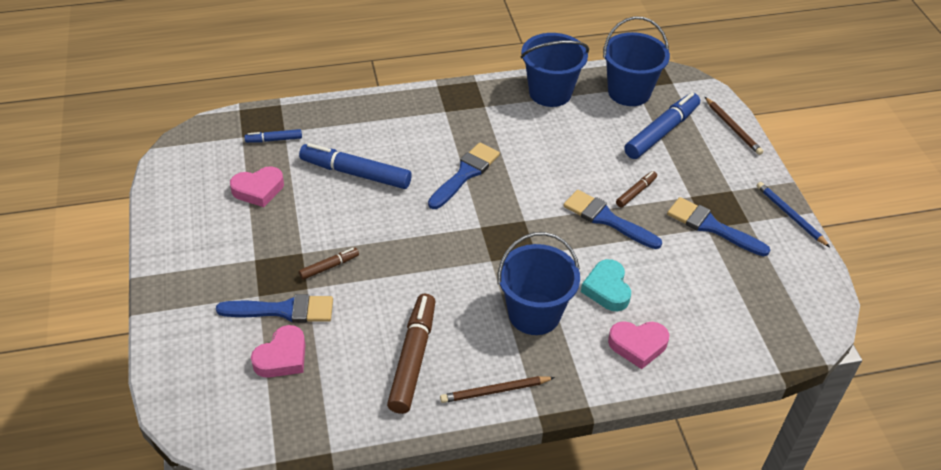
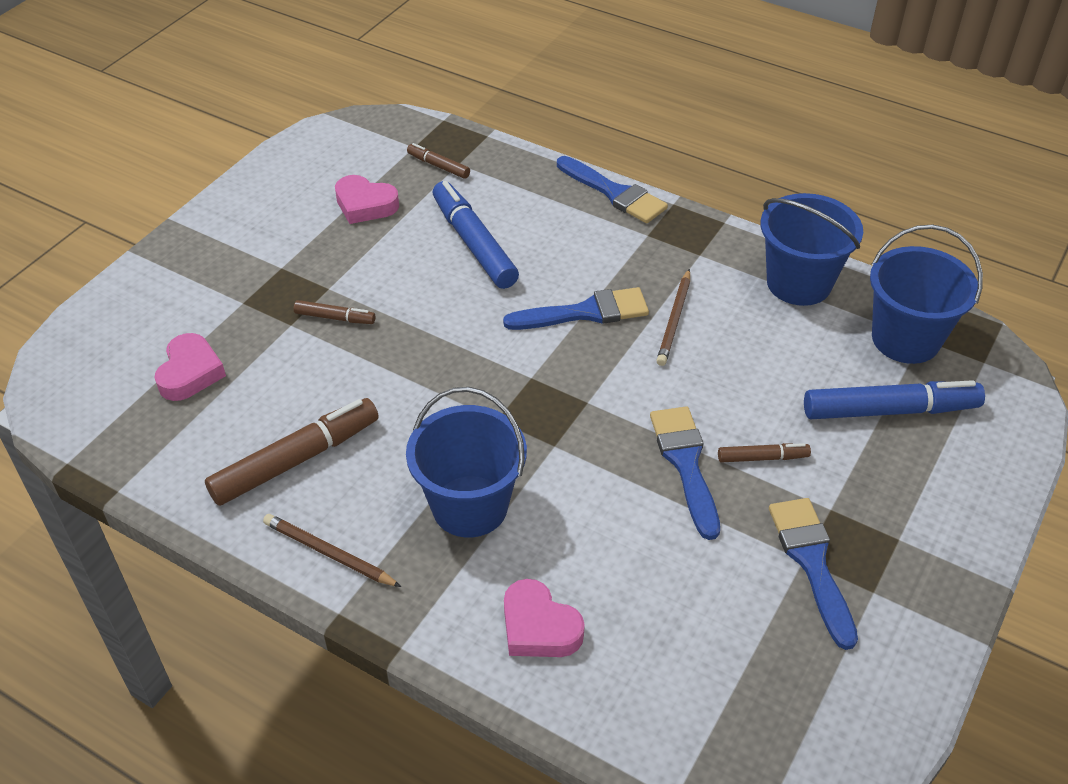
camera: 45 degrees right, 0 degrees up
(274, 140) = (438, 166): blue marker -> brown marker
(282, 357) = (190, 373): pink heart -> pink heart turned 75 degrees counterclockwise
(283, 310) = (245, 331): blue brush -> blue brush (614, 193)
(607, 289) = (584, 539): turquoise heart -> none
(732, 128) = (1002, 465): brown pencil -> brown pencil (674, 320)
(790, 215) = (946, 626): blue pencil -> none

